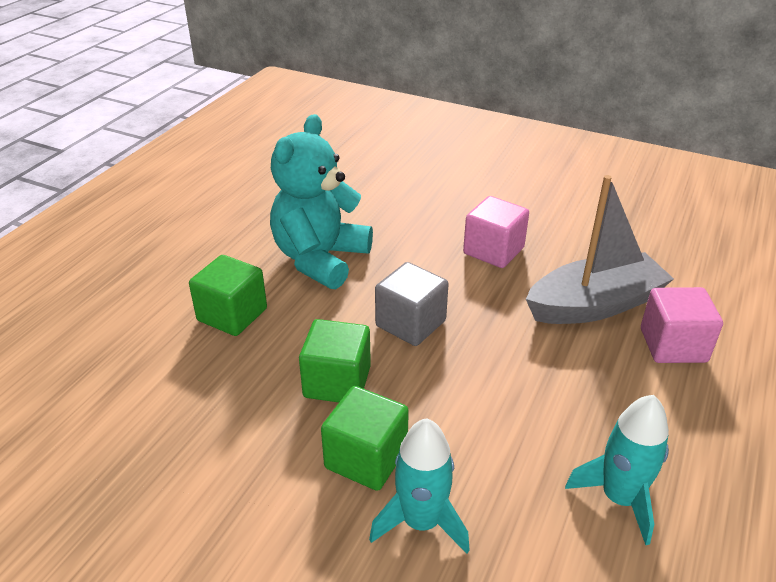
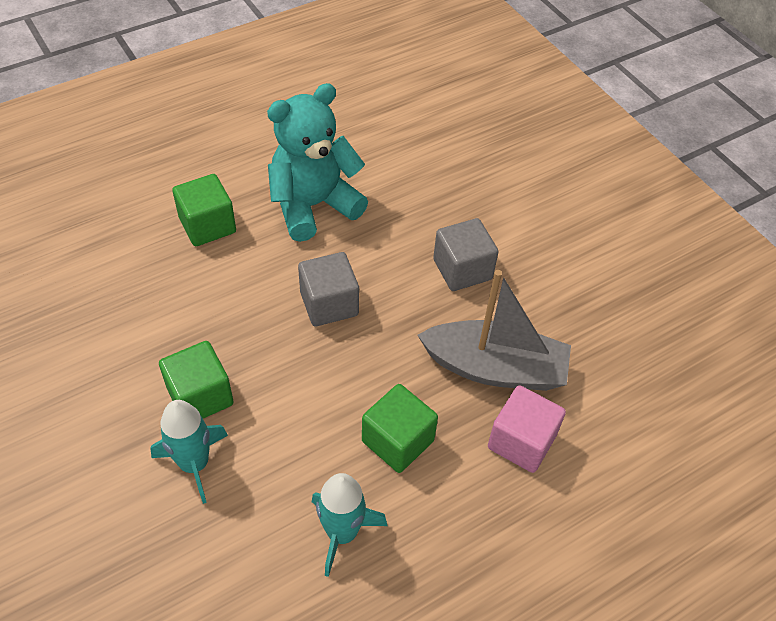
camera: 30 degrees right, 15 degrees up
(337, 382) = (232, 325): green cube -> green cube (397, 441)
(493, 251) = (462, 269): pink cube -> grey cube

